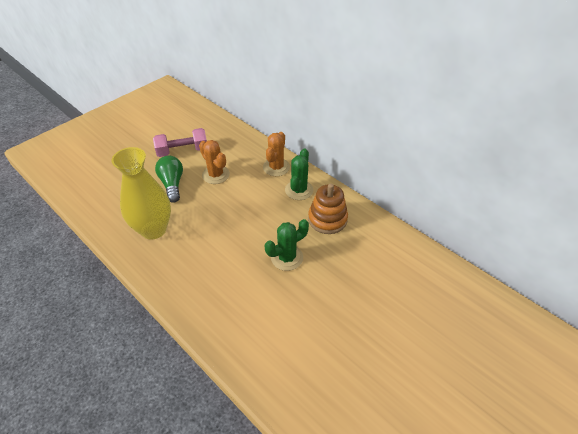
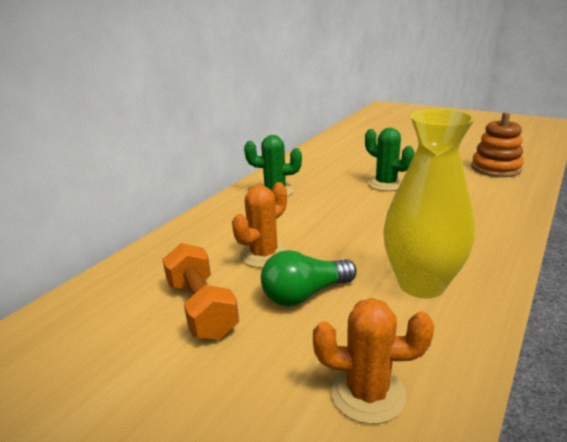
camera: 100 degrees left, 20 degrees down
(182, 151) = (201, 308): pink dumbbell -> orange dumbbell
(276, 167) = (233, 210): orange cactus -> orange cactus (367, 393)
(327, 219) = (316, 172): orange stacking toy -> orange stacking toy (495, 168)

